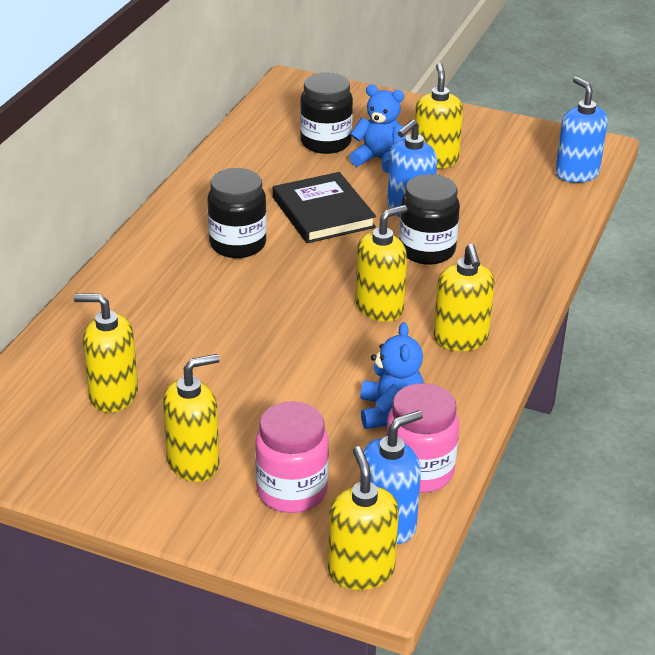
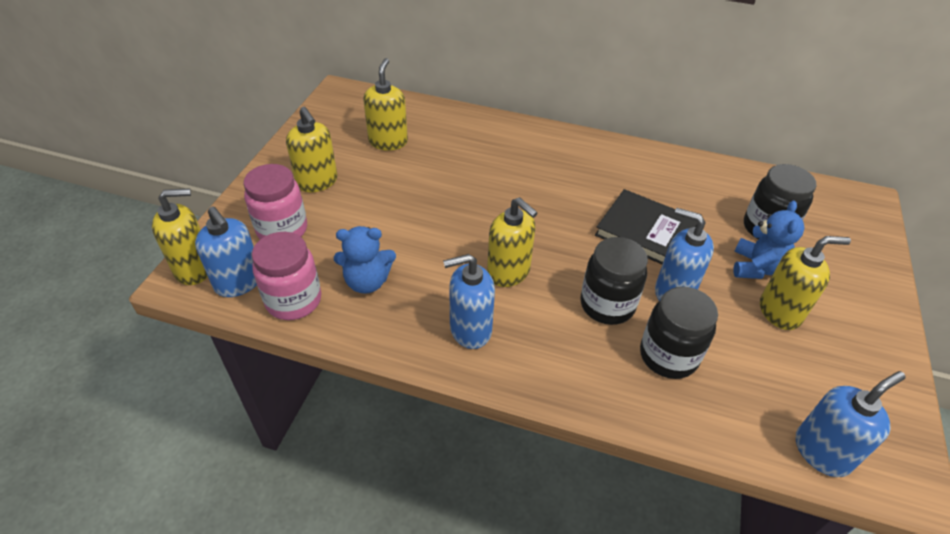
camera: 85 degrees right, 10 degrees up
(238, 244) = (579, 184): black jar -> black jar (668, 356)
(323, 212) = (645, 231): black book -> black book turned 60 degrees clockwise
(460, 339) = (470, 329): yellow soap dispenser -> blue soap dispenser

